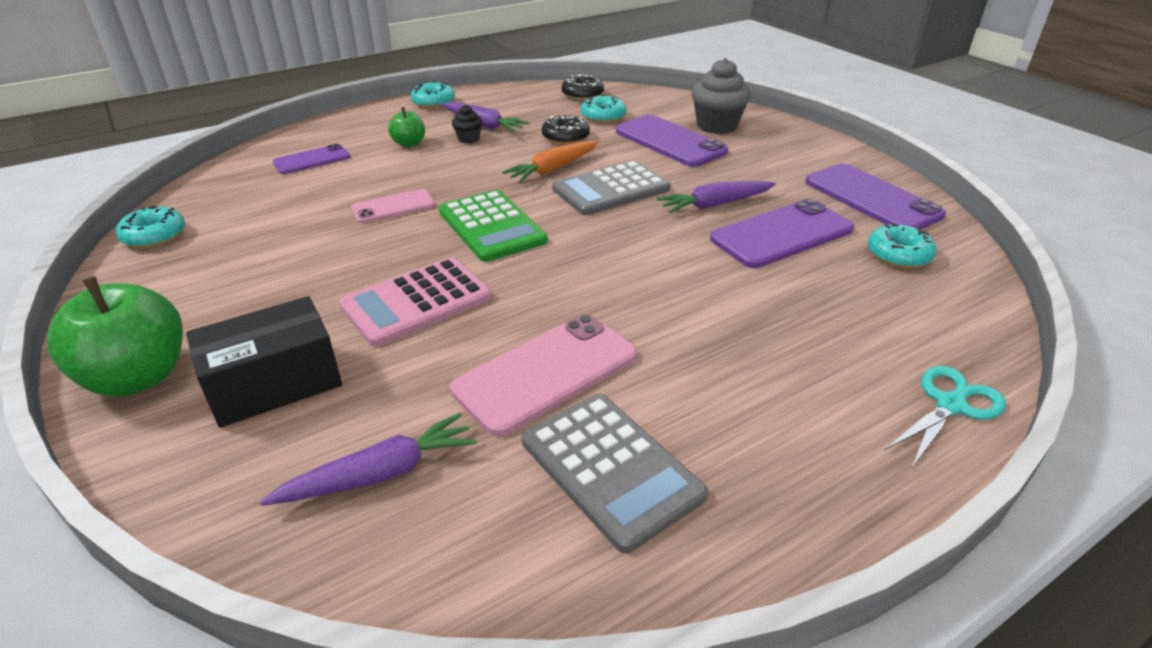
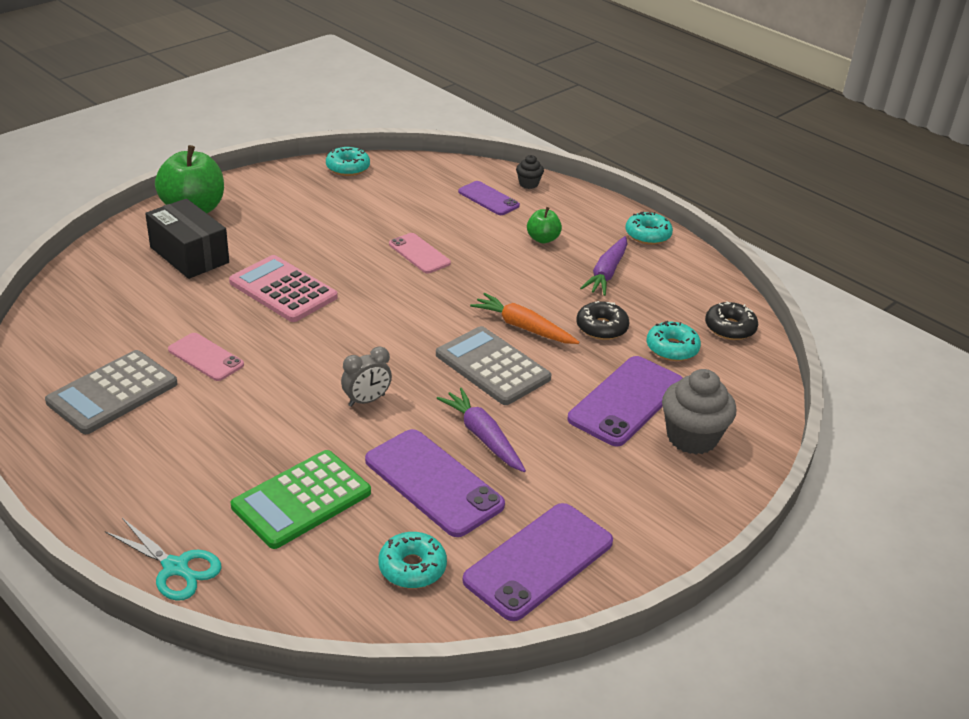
camera: 75 degrees right, 0 degrees up
(380, 474) = (112, 308): purple carrot -> none
(468, 139) = (568, 269): black cupcake -> black cupcake (528, 184)
(491, 226) = (400, 307): green calculator -> green calculator (301, 500)
(546, 372) = (206, 357): pink phone -> pink phone, size x0.59
(654, 259) = (366, 400): none -> grey clock

